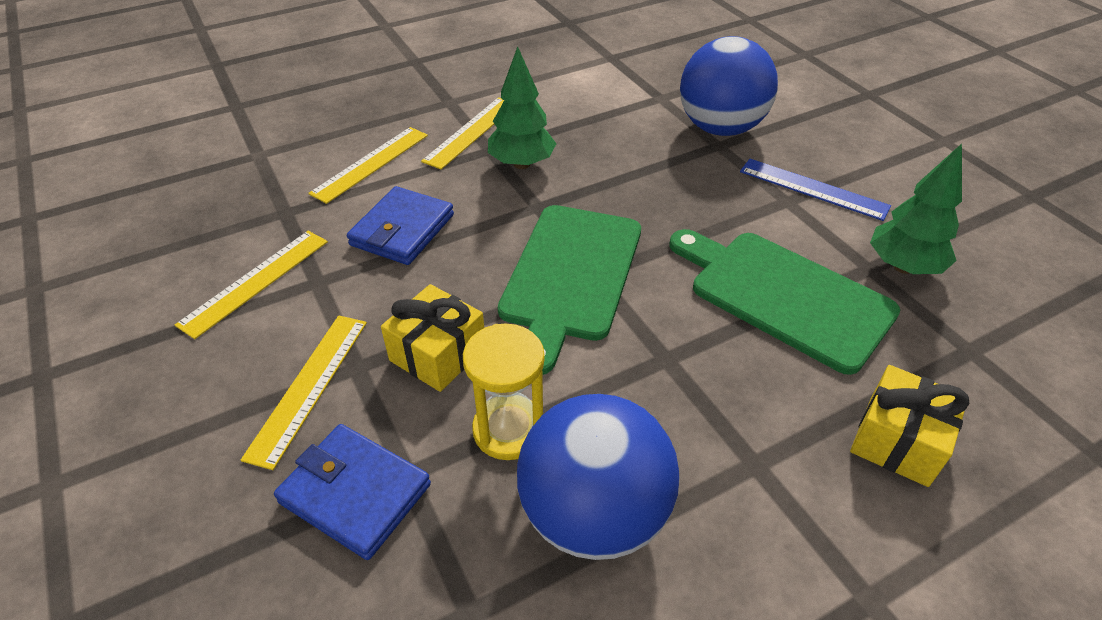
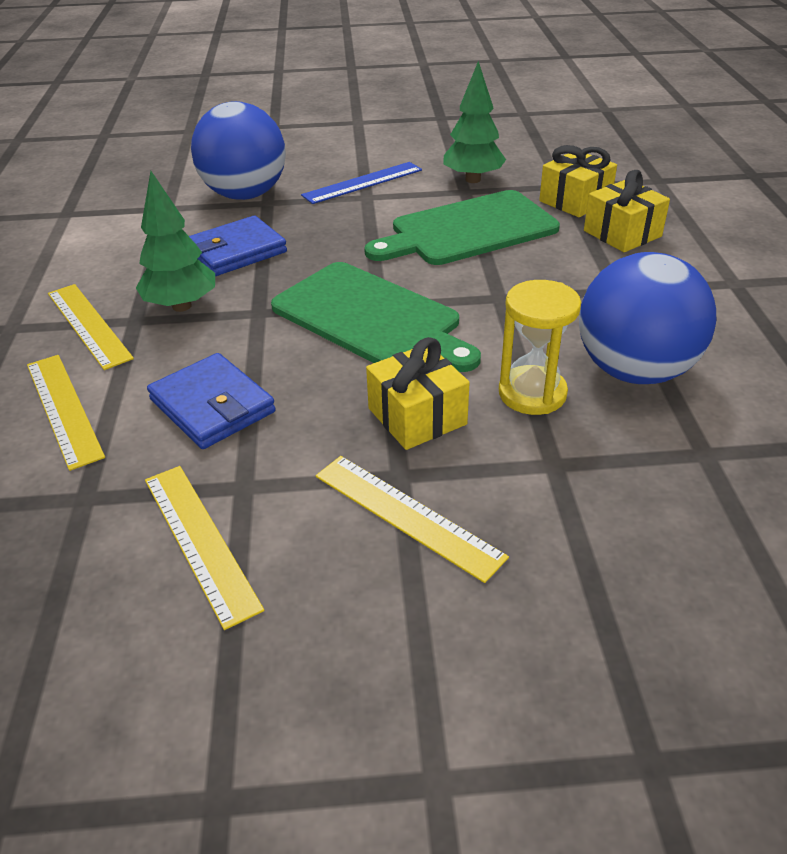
camera: 65 degrees left, 5 degrees down
(355, 493) = (562, 501): blue wallet -> blue wallet (236, 251)
(941, 373) = (575, 201): none -> yellow gift

